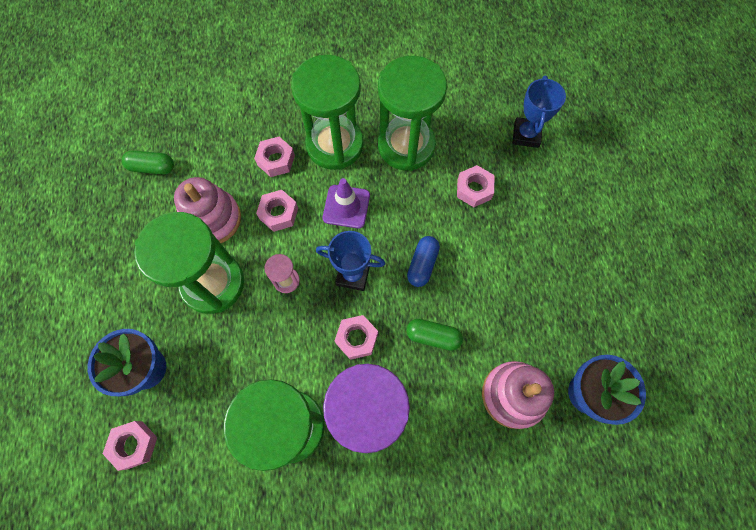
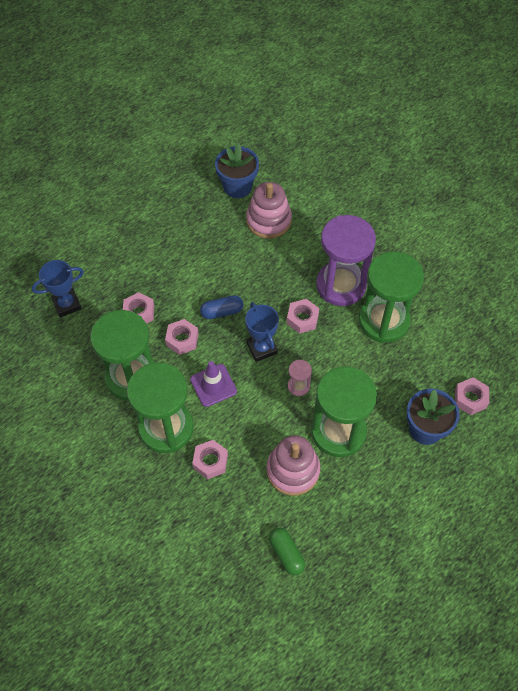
camera: 125 degrees left, 10 degrees down
(279, 213) = (253, 427): pink nut -> pink nut (182, 339)
(433, 336) = (266, 278): green capsule -> none

